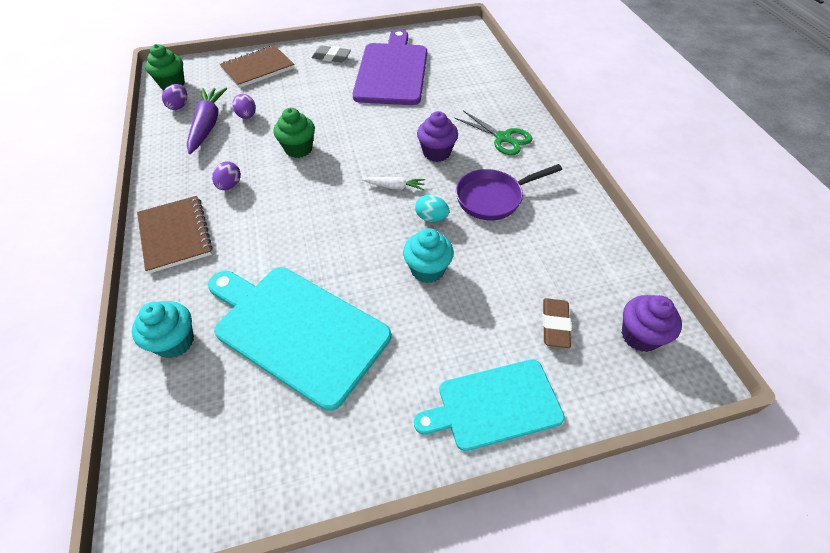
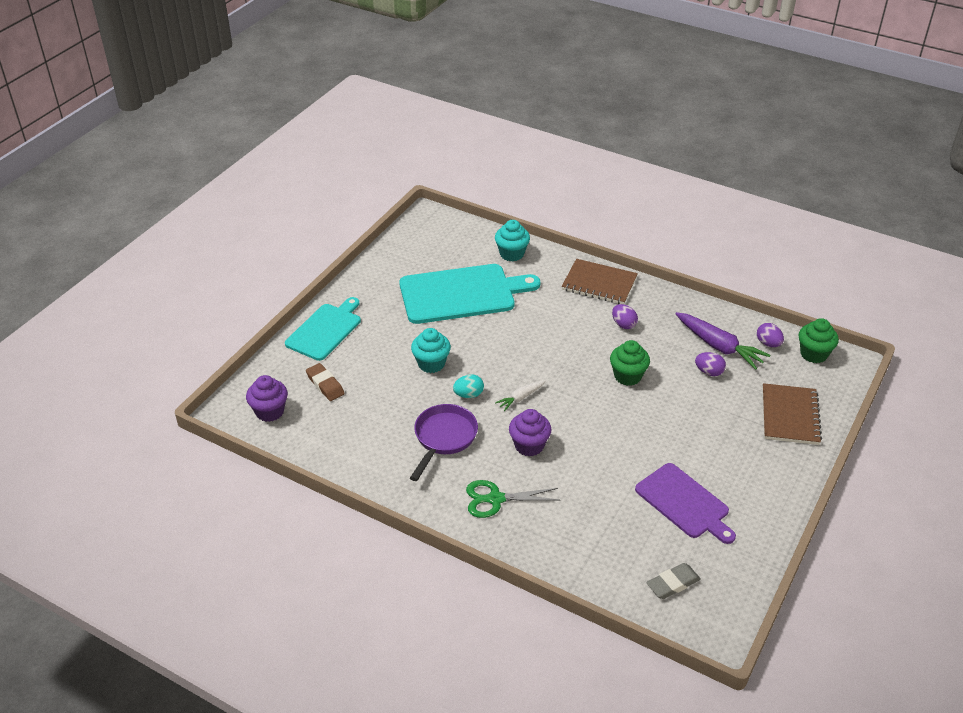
camera: 135 degrees right, 10 degrees down
(331, 57) = (761, 477): grey eraser -> grey eraser (673, 584)
(392, 71) = (684, 503): purple cutting board -> purple cutting board, size x0.65

